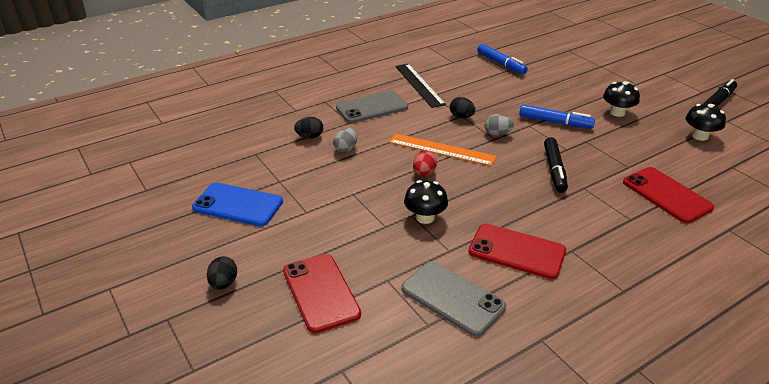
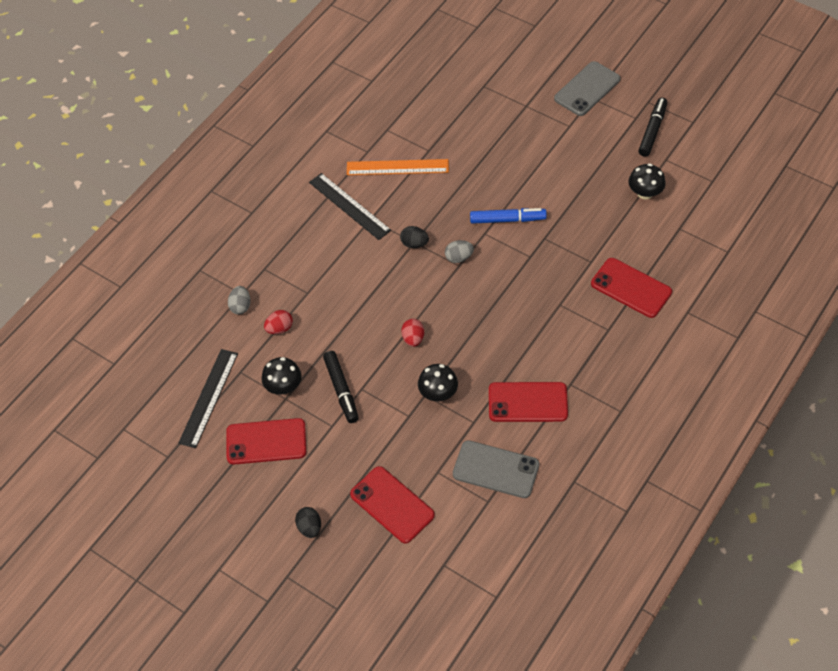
camera: 20 degrees left, 20 degrees up
(215, 162) = (209, 398): none -> black ruler
(238, 205) = (266, 441): blue phone -> red phone
(310, 137) = (279, 328): black egg -> red egg
(346, 149) = (324, 333): grey egg -> grey egg (240, 306)
(372, 107) = (318, 261): grey phone -> grey phone (587, 89)
(441, 149) = (415, 300): orange ruler -> orange ruler (397, 167)
(501, 64) = (420, 138): blue marker -> none
(554, 169) = (527, 290): black marker -> black marker (341, 389)
(617, 112) = (562, 183): black mushroom -> black mushroom (283, 386)

